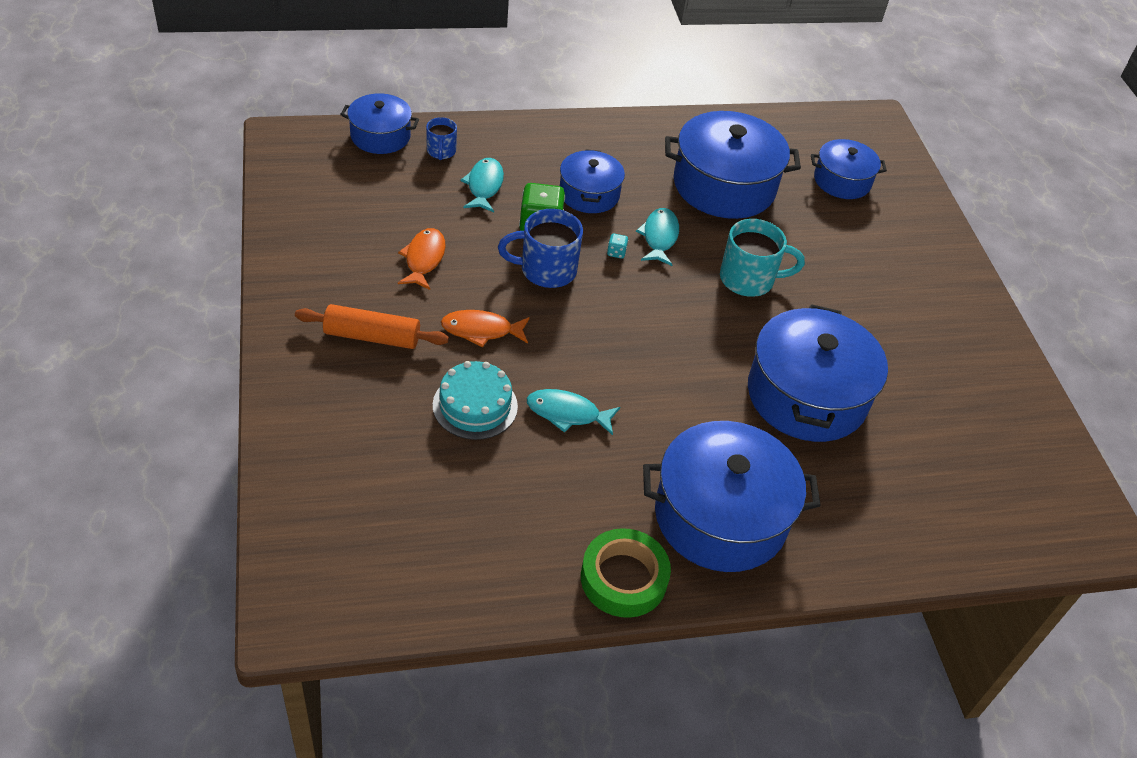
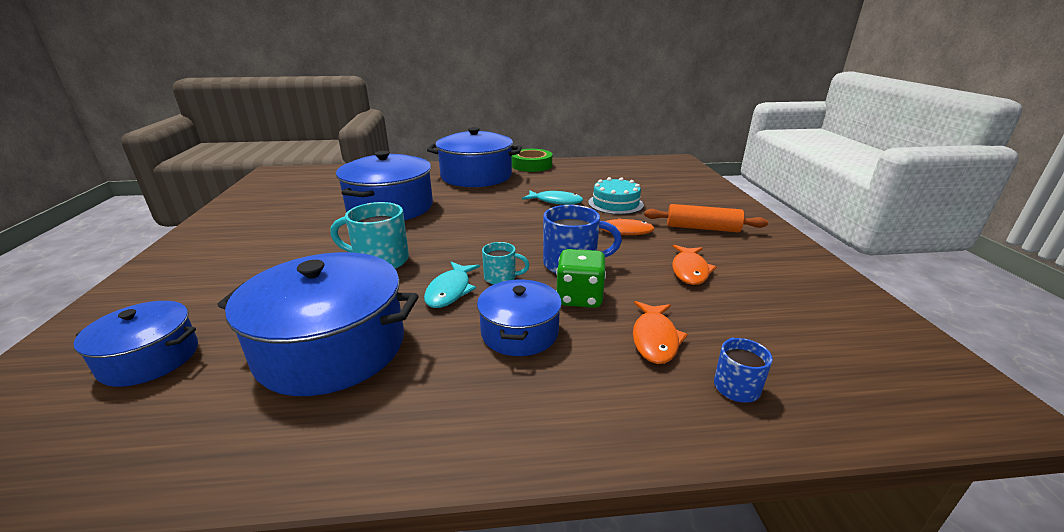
camera: 170 degrees left, 20 degrees down
(380, 136) = (847, 411): blue pot -> none
(484, 186) = (655, 339): turquoise fish -> orange fish
(616, 252) = (501, 278): turquoise dice -> turquoise mug

